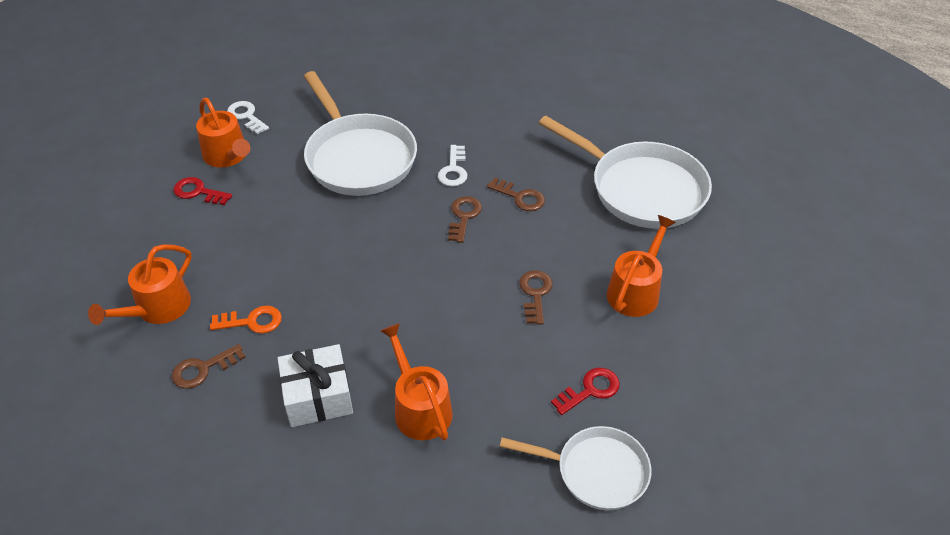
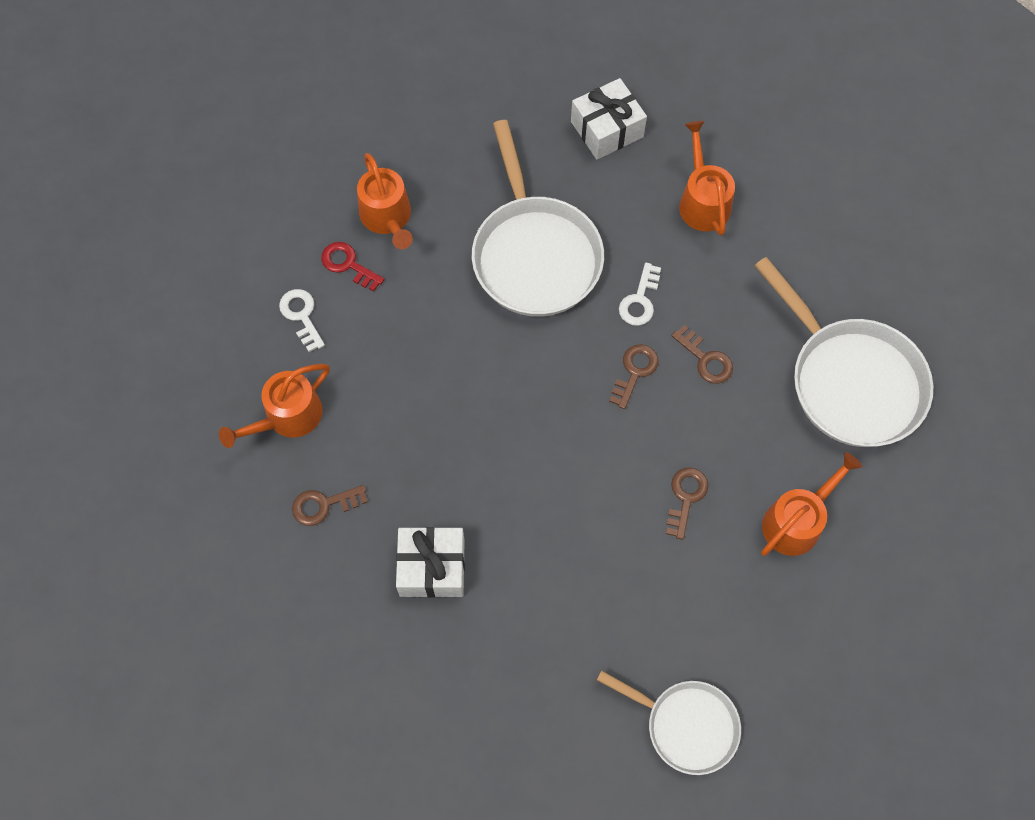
camera: 15 degrees right, 20 degrees up
(246, 116) = (417, 159): white key -> white key (301, 316)
(252, 321) = (381, 458): orange key -> none
(396, 74) = (607, 129): none -> white gift
(420, 408) = (530, 607): orange watering can -> orange watering can (702, 201)
(590, 390) = (708, 632): red key -> none

